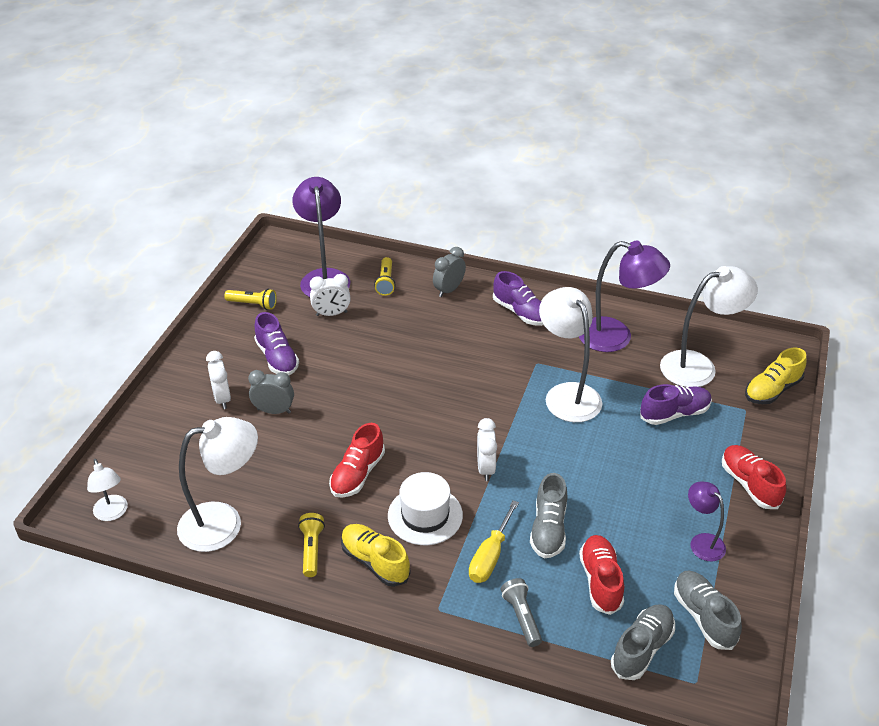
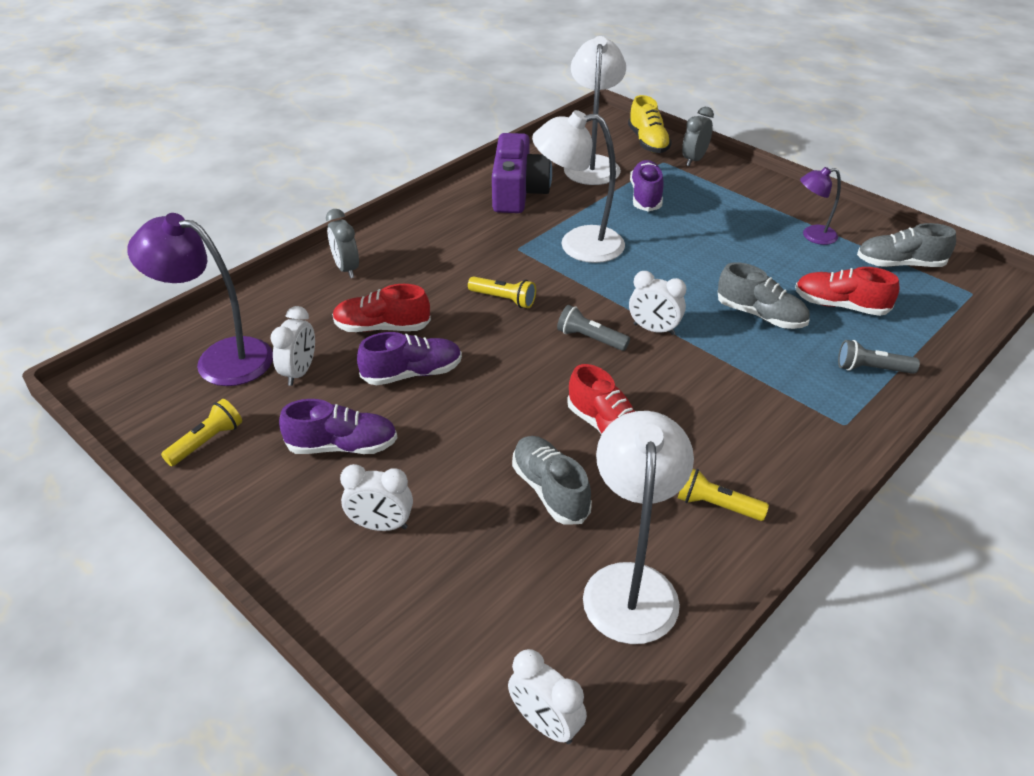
camera: 65 degrees left, 0 degrees up
(112, 513) = (545, 723): white lamp -> white clock
(274, 411) = (445, 476): grey clock -> grey clock (694, 160)
(375, 562) = (758, 454): yellow shoe -> none
(385, 282) = (284, 311): yellow flashlight -> yellow flashlight (503, 299)
(425, 515) = (702, 394): white hat -> none
(451, 436) = (590, 338): none -> grey flashlight
(490, 556) = (782, 364): yellow screwdriver -> none
(520, 312) = (430, 234): purple shoe -> purple shoe (412, 373)
(616, 337) = (518, 192): purple lamp -> purple camera
(642, 649) = (928, 309): grey shoe -> grey shoe (550, 490)
(749, 484) = (755, 190): red shoe -> red shoe (382, 327)

